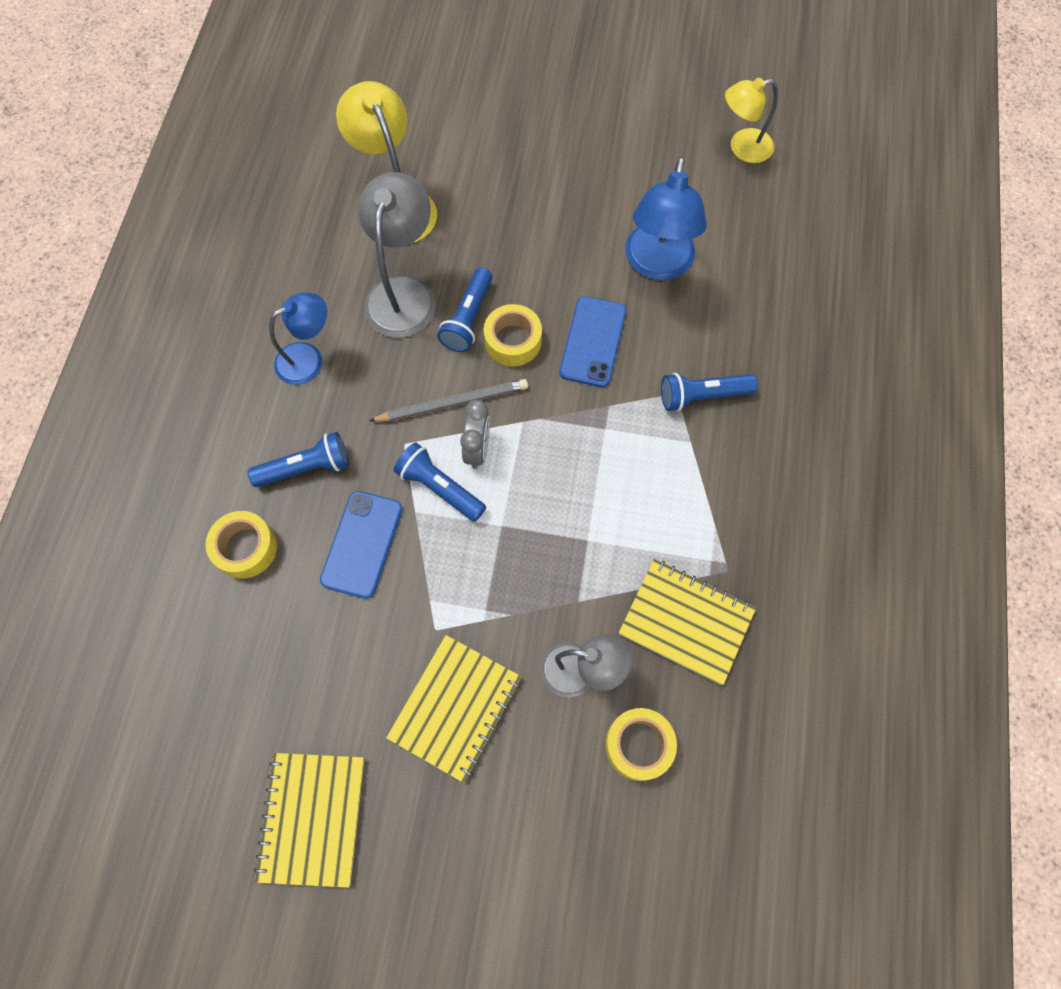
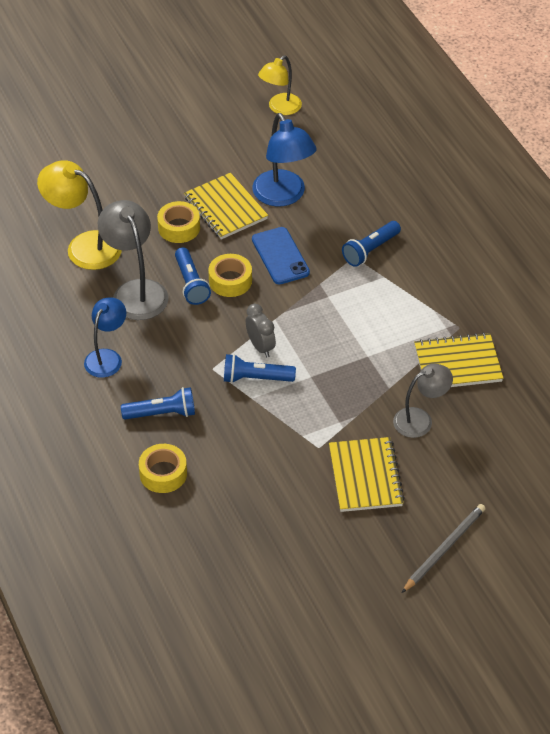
camera: 35 degrees left, 20 degrees down
(306, 468) = (162, 413): blue flashlight -> blue flashlight turned 45 degrees clockwise
(312, 818) = (331, 574): yellow notebook -> yellow notebook (225, 208)
(362, 544) = (235, 431): blue phone -> none
(453, 403) = (223, 332): grey pencil -> grey pencil (444, 548)
(639, 745) = (482, 434): yellow tape -> yellow tape (179, 227)

